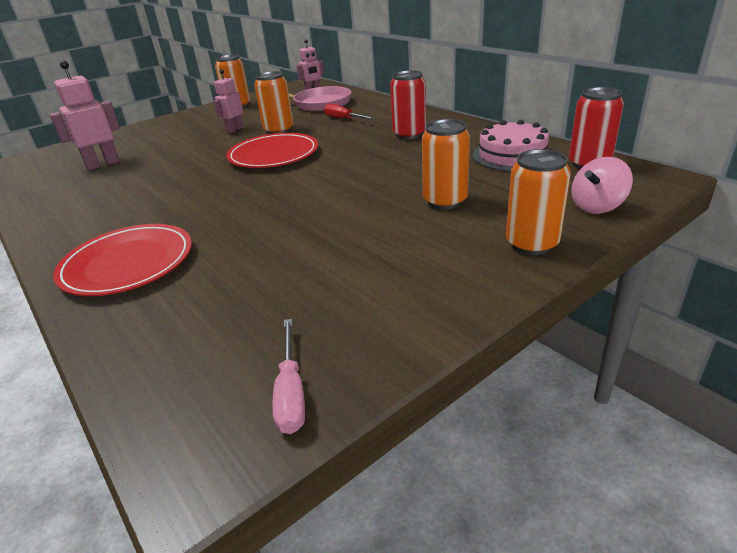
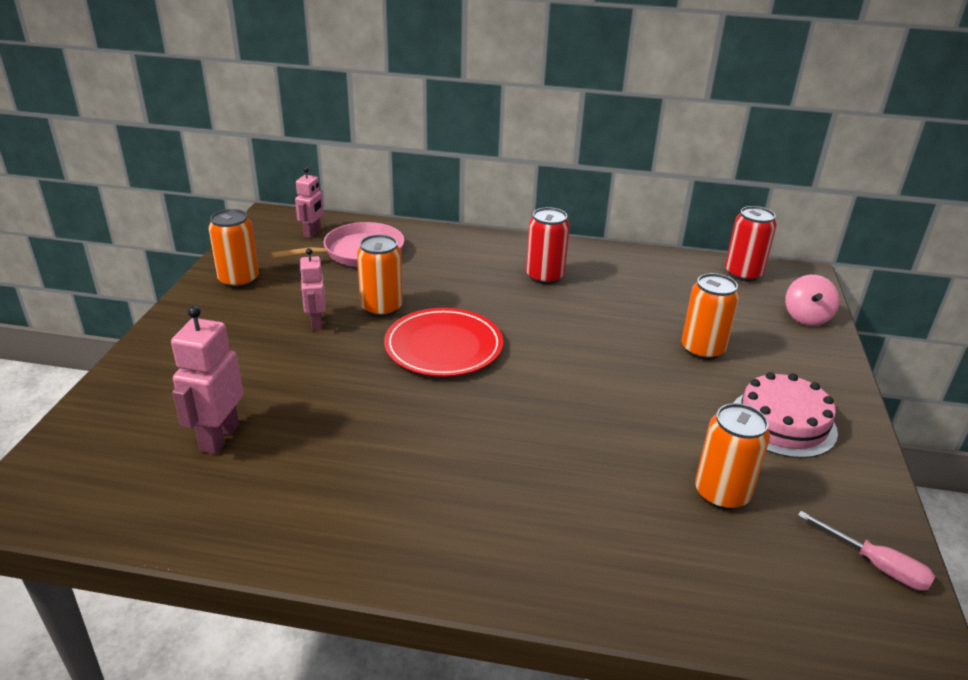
camera: 45 degrees left, 0 degrees up
(128, 263) = (548, 542): red plate -> none
(344, 119) = (434, 270): red screwdriver -> none
(512, 155) = (675, 279): pink cake -> pink cake (783, 422)
(531, 244) = (818, 369): orange can -> orange can (721, 493)

